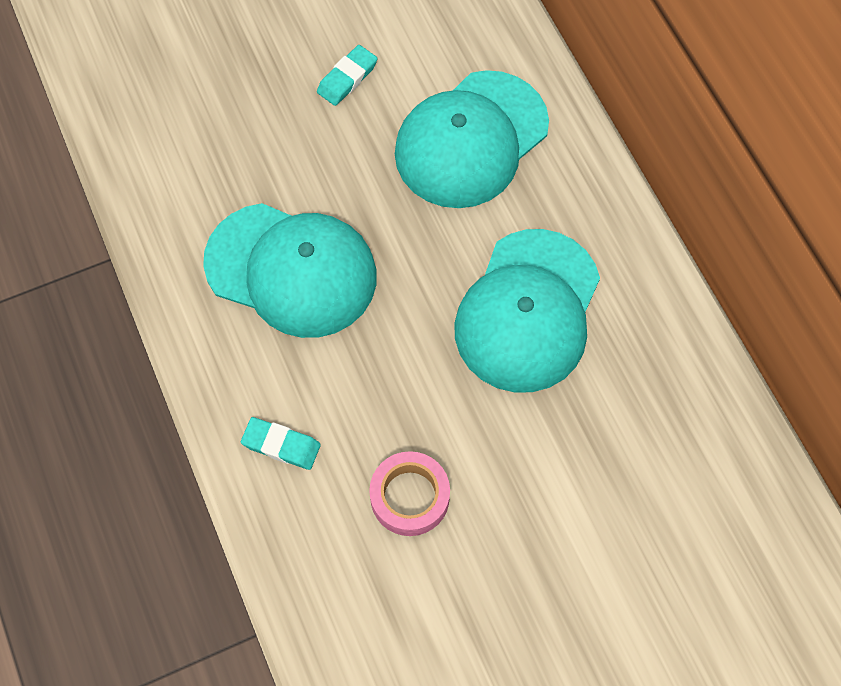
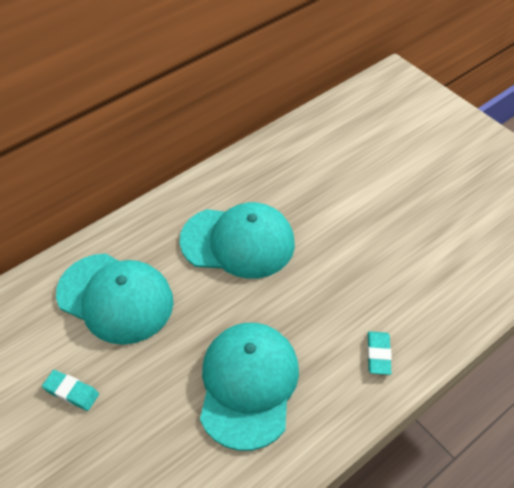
camera: 105 degrees left, 15 degrees down
(410, 497) = (380, 276): pink tape -> none

